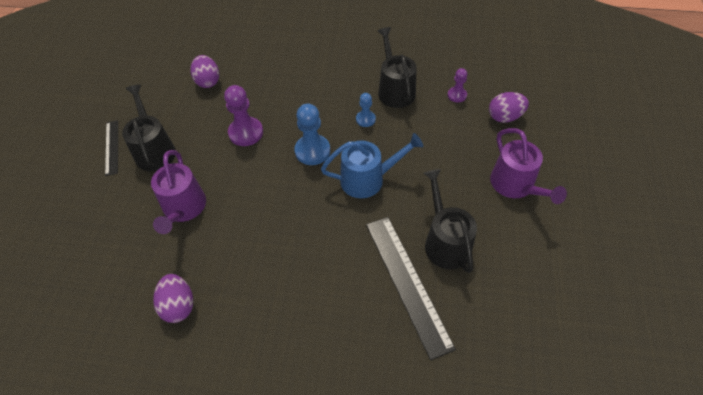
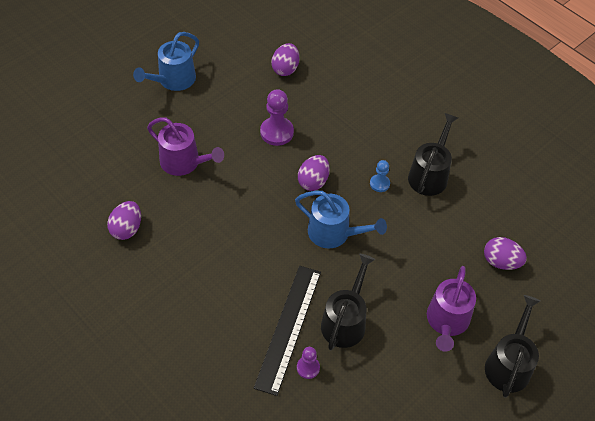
camera: 35 degrees right, 0 degrees up
(112, 147) = (173, 80): black ruler -> blue watering can
(154, 150) = (200, 102): black watering can -> black watering can (509, 364)
(183, 208) = (184, 162): purple watering can -> purple watering can turned 90 degrees counterclockwise
(312, 151) = (313, 181): blue pawn -> purple egg
(457, 95) = (479, 215): purple pawn -> purple pawn (308, 368)

